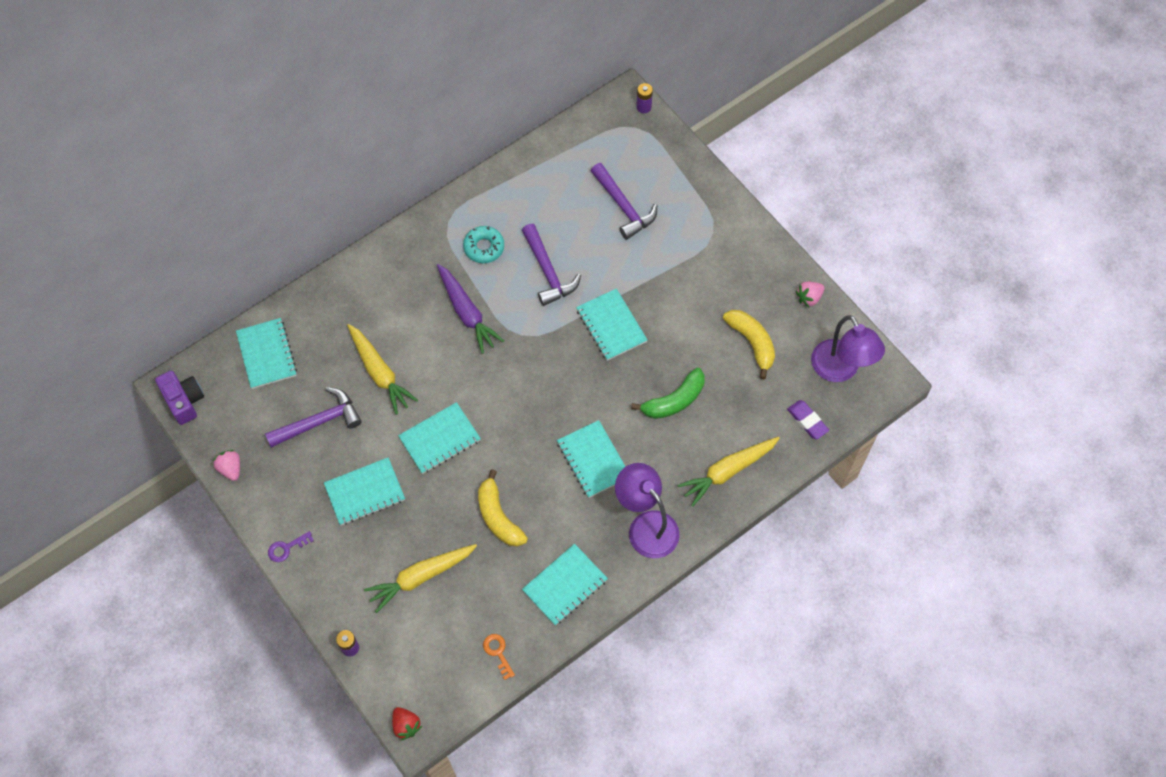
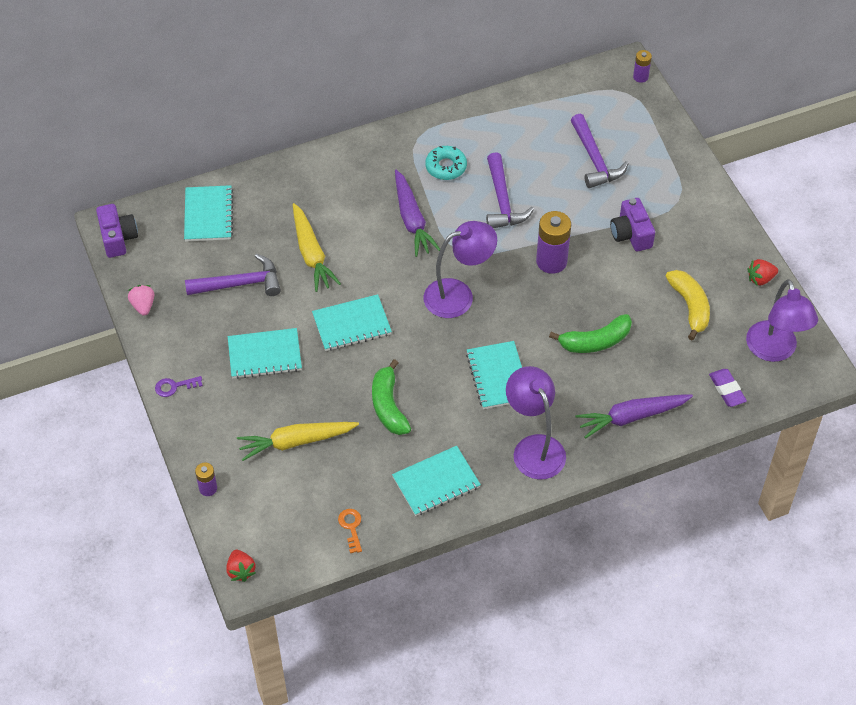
camera: 15 degrees right, 10 degrees down
(498, 517) = (388, 406): yellow banana -> green banana
(533, 383) = (458, 295): none -> purple lamp
(611, 326) = (551, 261): turquoise notebook -> purple battery
(678, 279) = (631, 234): none -> purple camera
(728, 471) = (631, 417): yellow carrot -> purple carrot
(809, 298) = (760, 279): pink strawberry -> red strawberry

